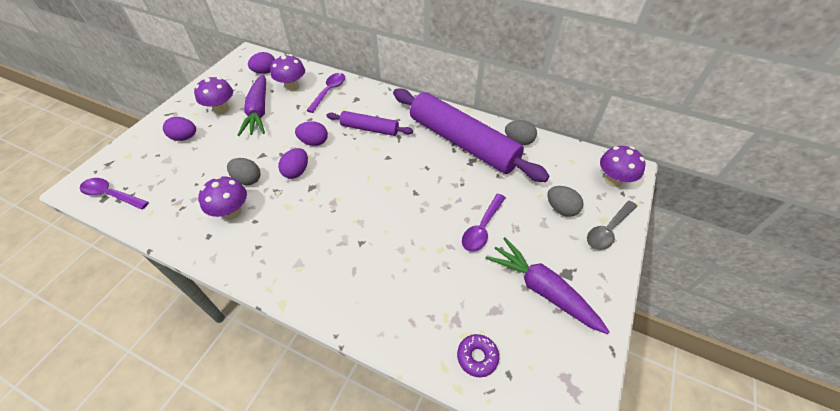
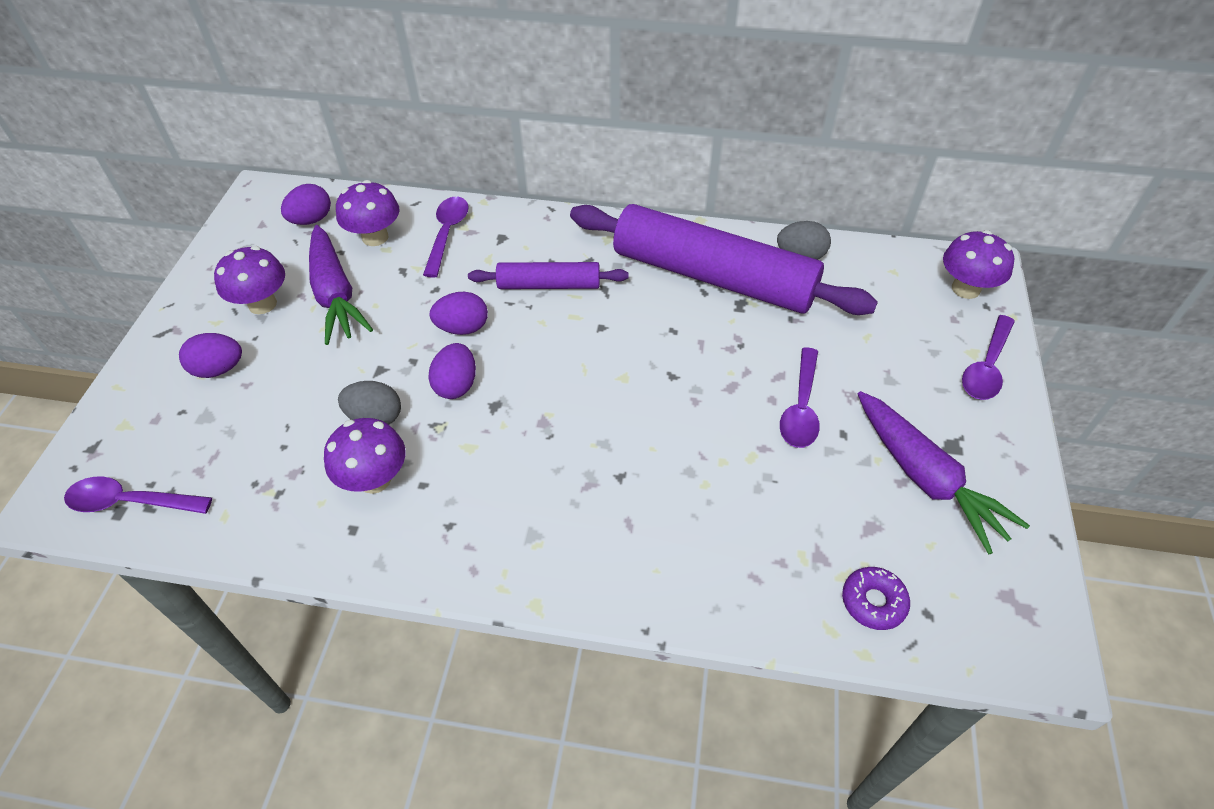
camera: 15 degrees left, 0 degrees up
(542, 289) = (926, 478): purple carrot -> purple carrot turned 150 degrees counterclockwise
(561, 209) = (906, 350): grey egg -> none
(608, 230) = (986, 367): grey spoon -> purple spoon

